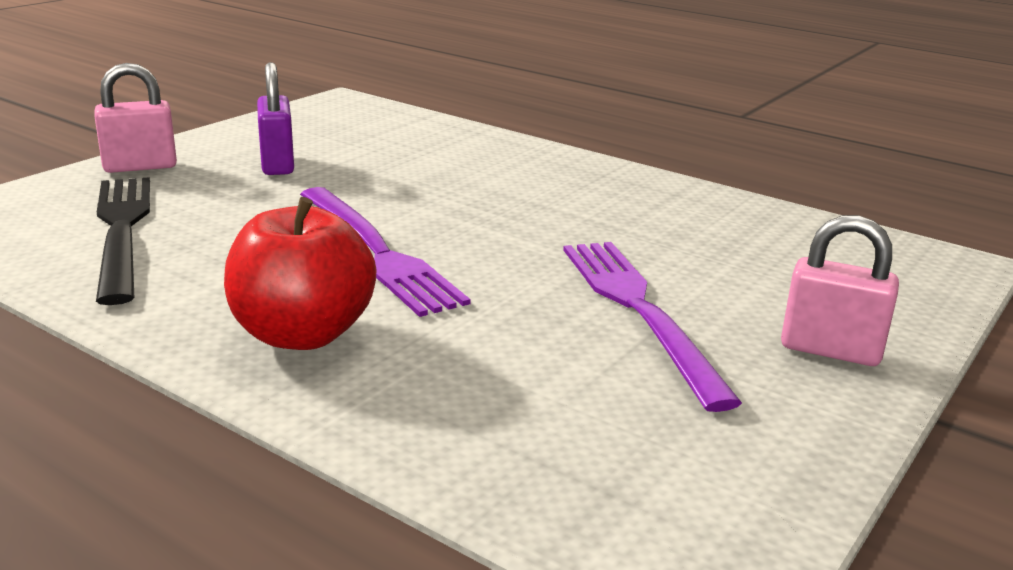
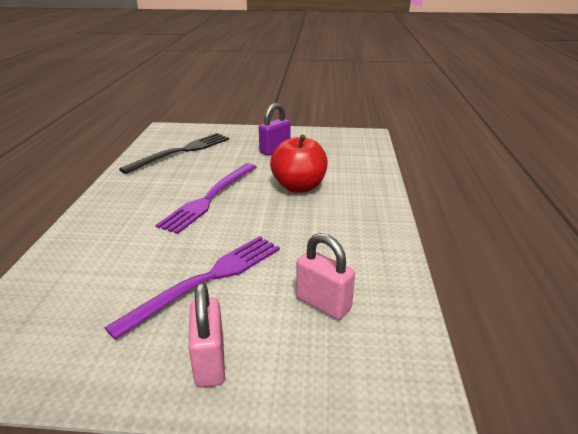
camera: 60 degrees right, 5 degrees up
(140, 167) = (240, 133): pink padlock -> pink padlock (323, 304)
(302, 334) = (123, 210): red apple -> red apple (299, 187)

